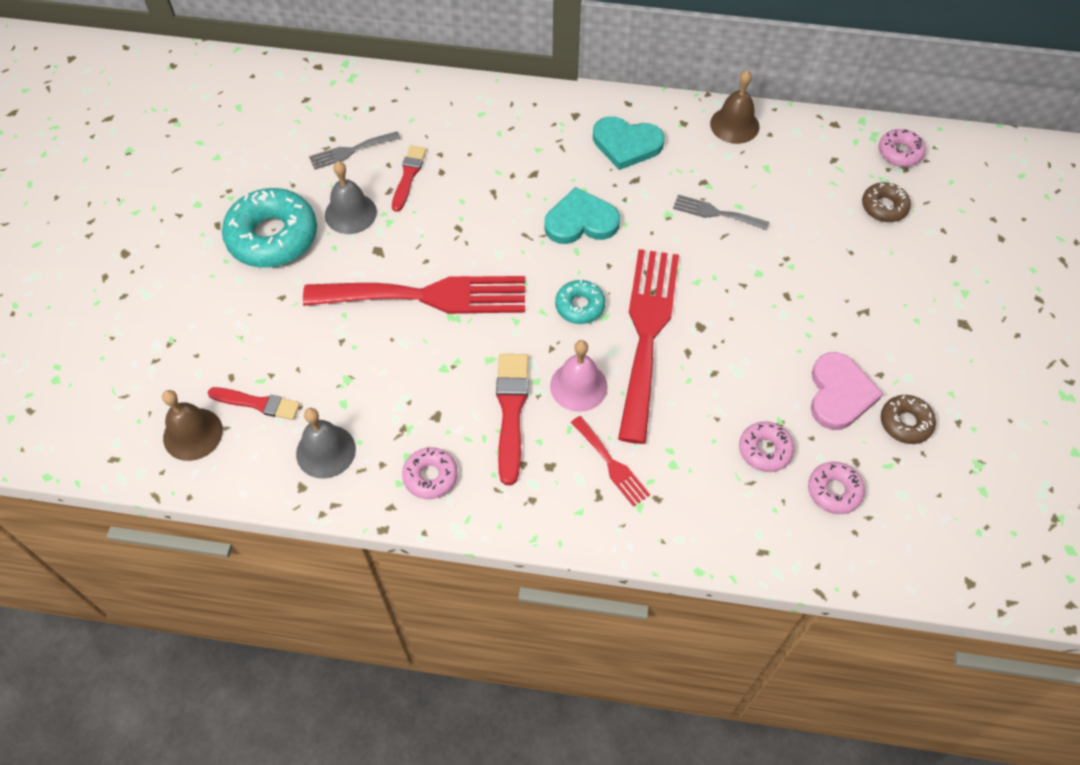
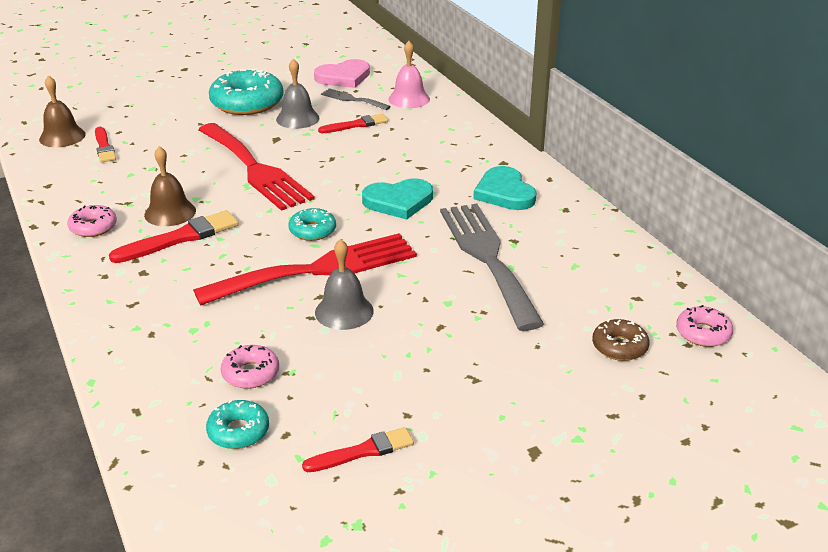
camera: 55 degrees right, 25 degrees down
(326, 451) = (84, 182): grey bell -> grey bell (344, 311)
(578, 386) = (232, 257): pink bell -> pink bell (409, 99)
(581, 221) = (398, 201): turquoise heart -> turquoise heart turned 120 degrees clockwise
(611, 464) = (168, 299): red fork -> none
(716, 213) = (487, 258): grey fork -> grey fork, size x2.20
(734, 125) = (599, 233): brown bell -> brown bell (170, 212)
(834, 491) = (238, 431): pink donut -> turquoise donut
(839, 394) = (357, 396): pink heart -> pink heart (343, 77)
(905, 423) = (362, 451): brown donut -> red brush

